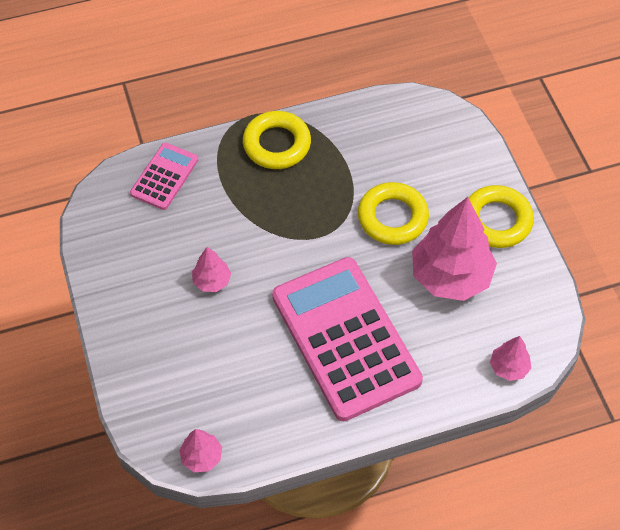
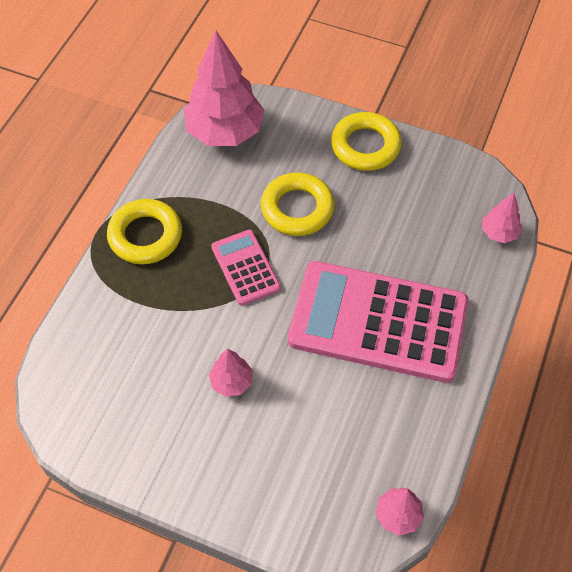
camera: 50 degrees left, 0 degrees up
(164, 177) = (88, 343): pink calculator -> pink calculator (245, 268)
(450, 276) = (386, 210): pink tree -> pink tree (225, 132)

